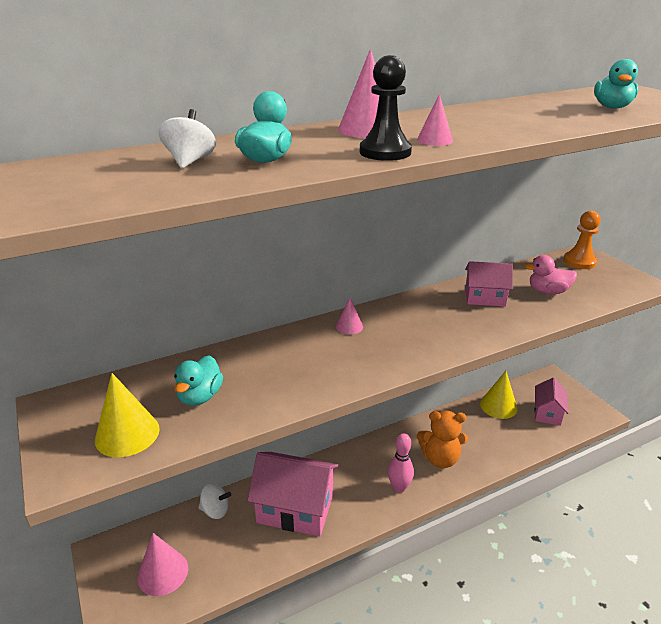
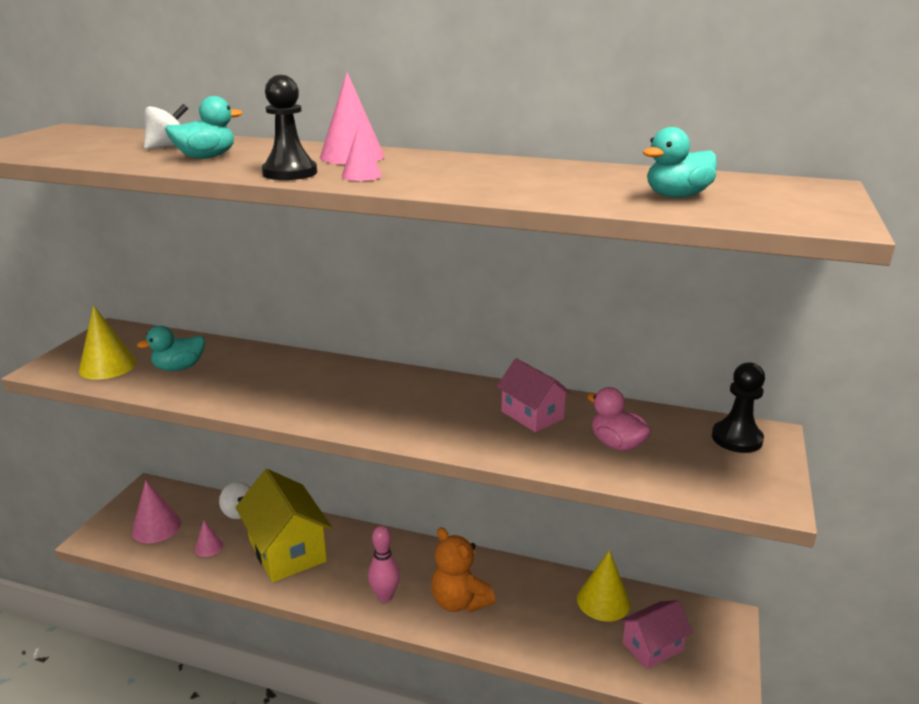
camera: 45 degrees right, 5 degrees down
(295, 508) = (287, 550): pink house -> yellow house
(349, 326) = (362, 376): pink cone -> pink cone (209, 547)
(579, 262) = (736, 438): orange pawn -> black pawn

